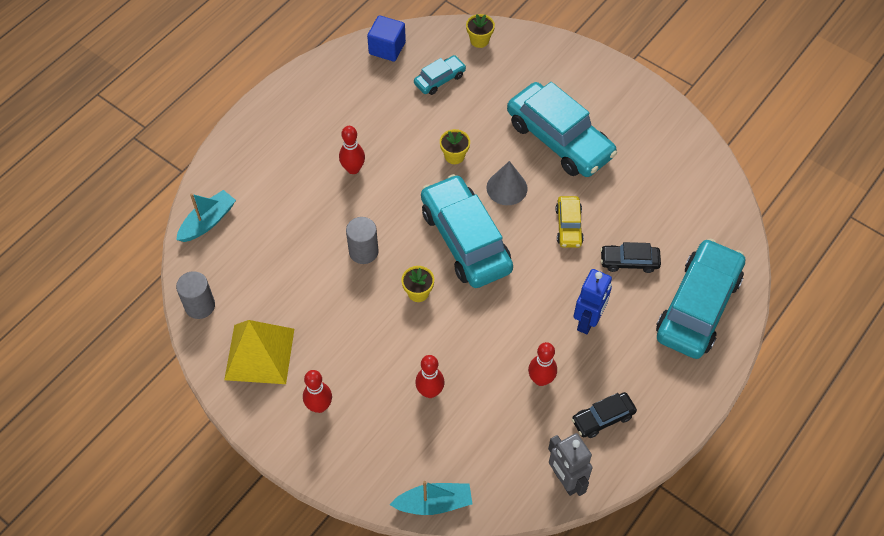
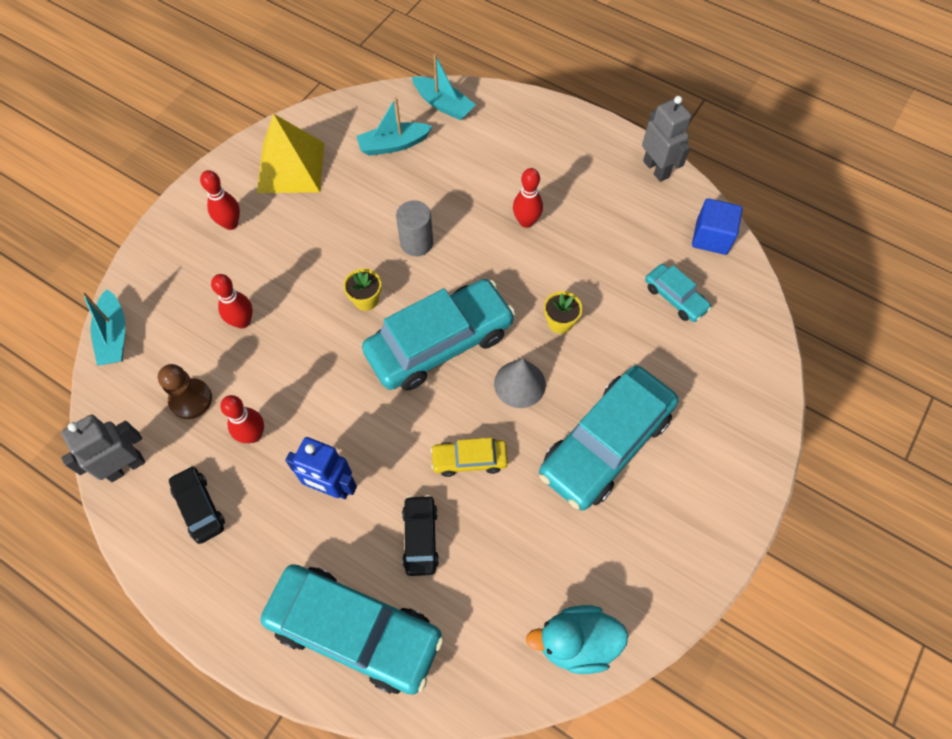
camera: 85 degrees right, 5 degrees up
(200, 306) = (345, 113): grey cylinder -> none
(249, 265) = (393, 145): none -> turquoise boat
(313, 73) = (656, 169): none -> grey robot
(479, 40) = (751, 338): yellow flower pot -> none
(505, 431) = (191, 399): none -> brown pawn
(701, 173) = (576, 642): none -> turquoise duck

